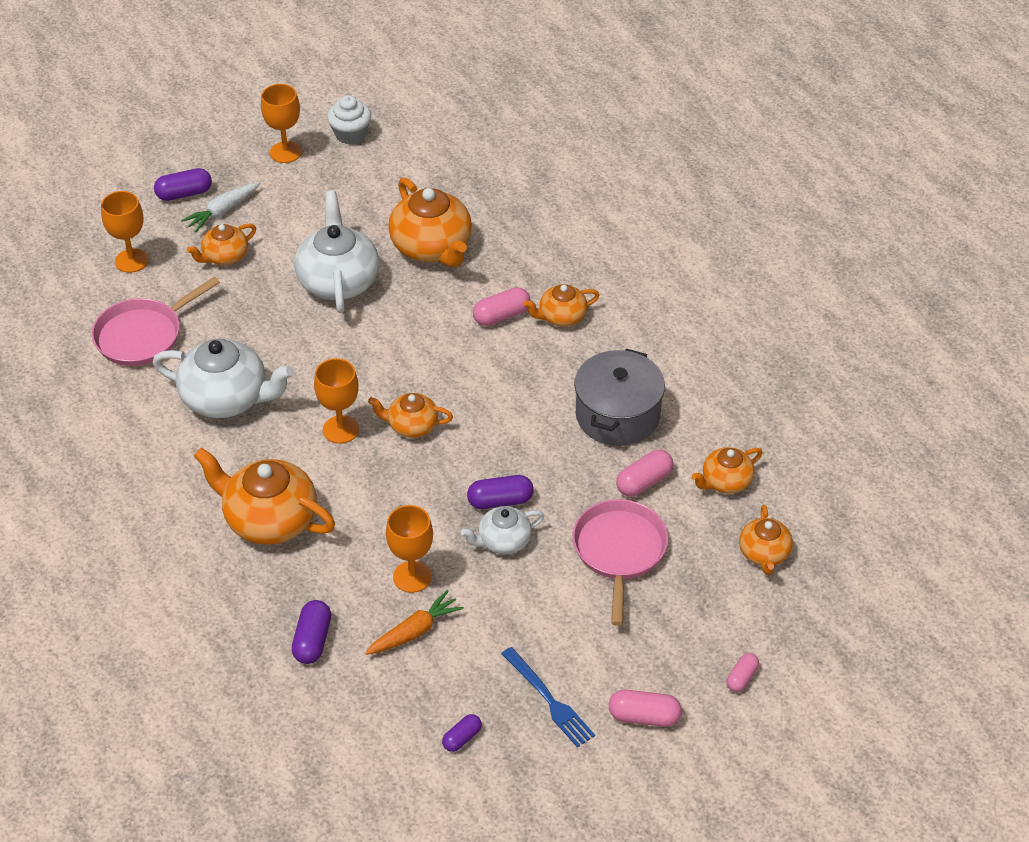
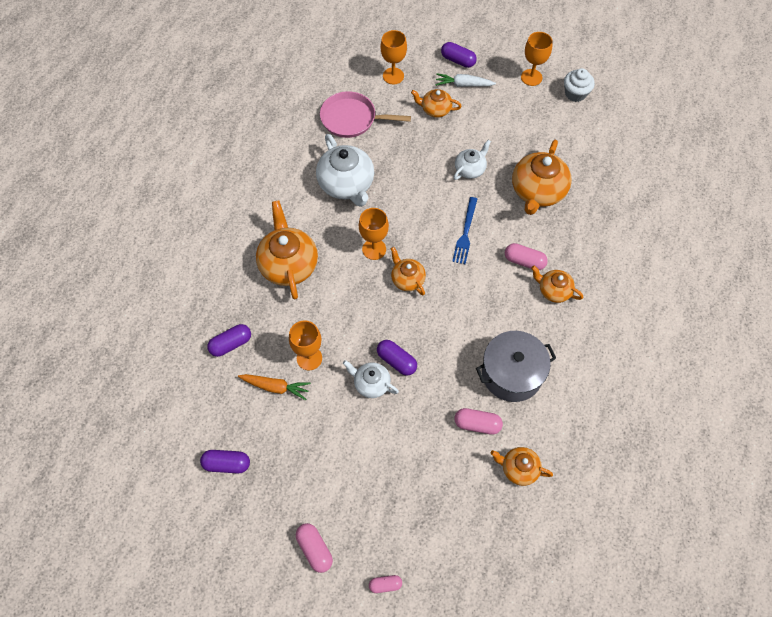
camera: 50 degrees right, 15 degrees up
(338, 280) = (470, 169): white teapot -> white teapot, size x0.56
(462, 738) = (227, 464): purple capsule -> purple capsule, size x1.56
(549, 700) = (286, 489): blue fork -> blue fork (465, 233)
(619, 551) = (416, 449): pink pan -> none
(764, 554) = (485, 531): orange teapot -> none

